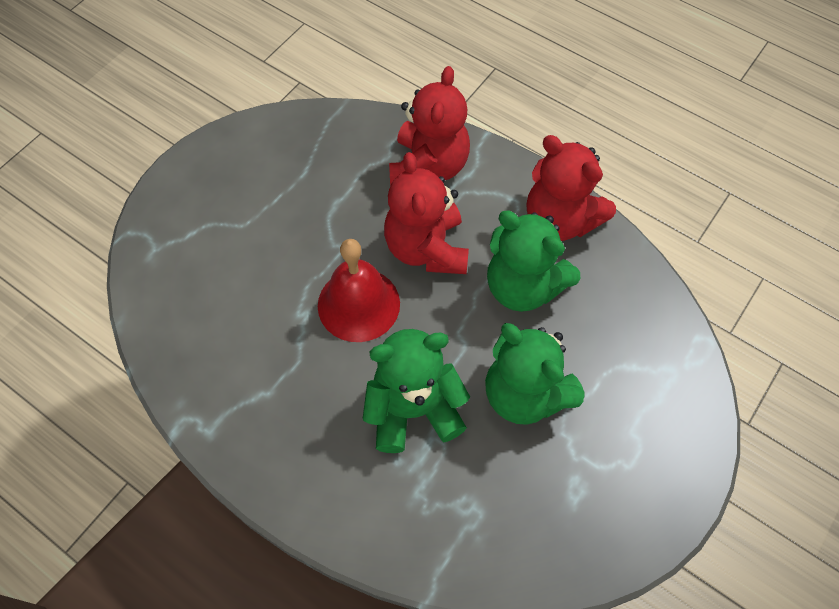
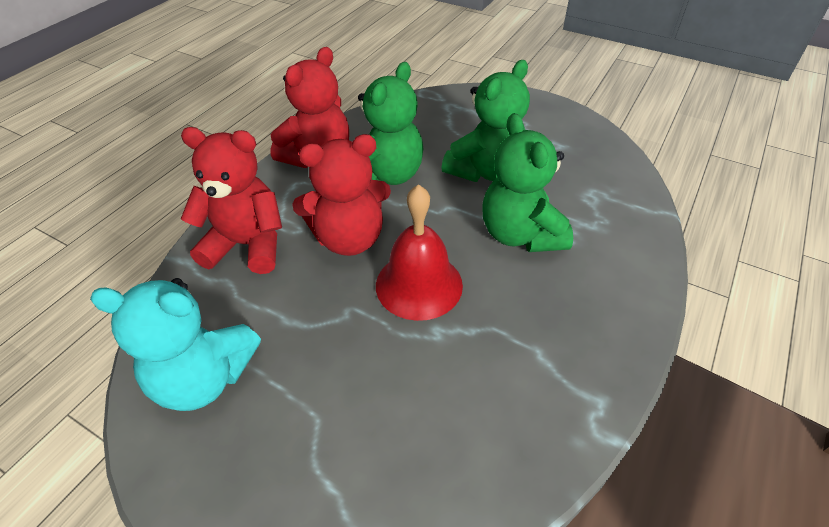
camera: 95 degrees left, 15 degrees down
(292, 152) = (204, 378): none -> turquoise teddy bear

